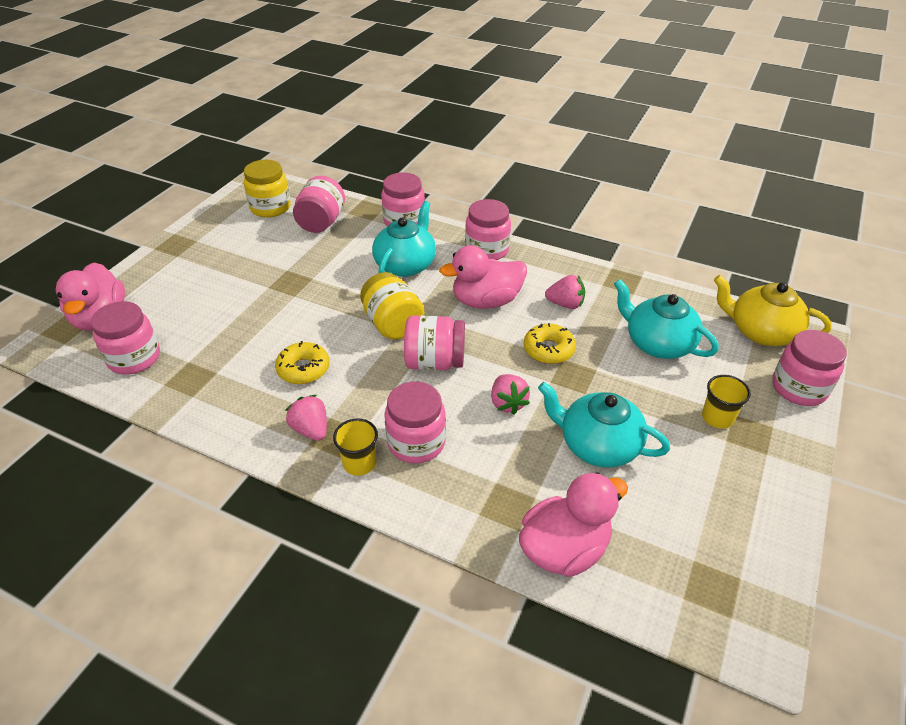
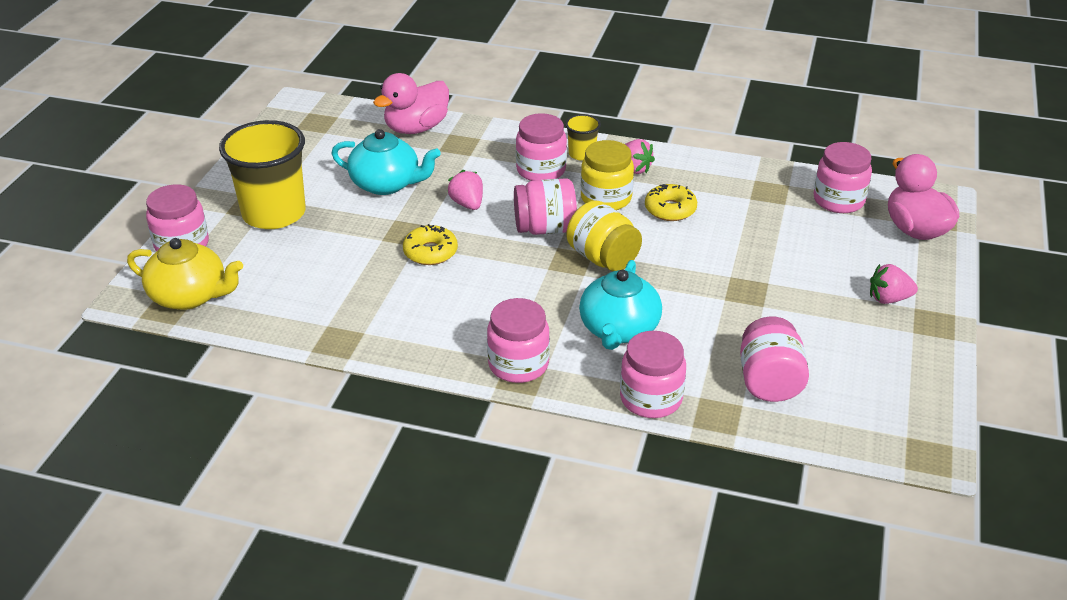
camera: 170 degrees right, 5 degrees down
(270, 208) = (863, 399): yellow jar -> yellow jar (606, 198)
(486, 301) = (506, 295): pink duck -> none
(565, 304) = (411, 302): pink strawberry -> pink strawberry (888, 299)
(658, 343) = (312, 271): turquoise teapot -> none
(717, 417) = (274, 213): yellow cup -> yellow cup, size x2.18

